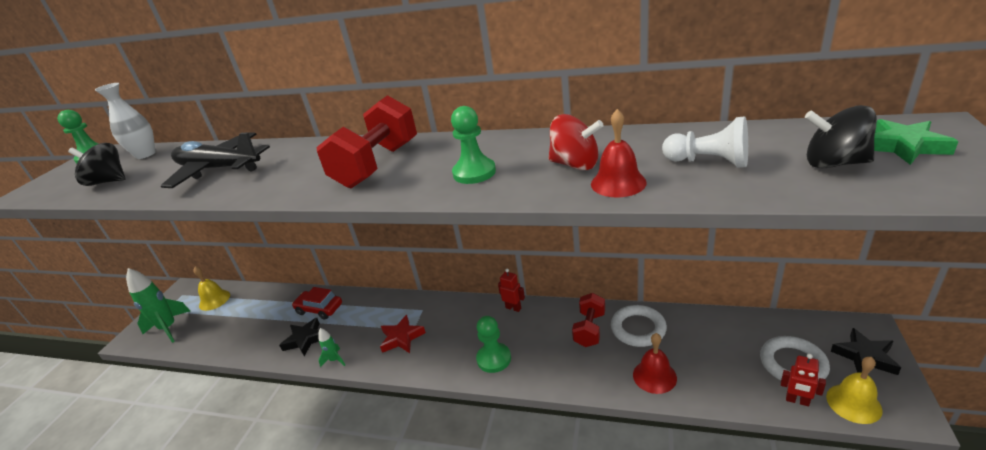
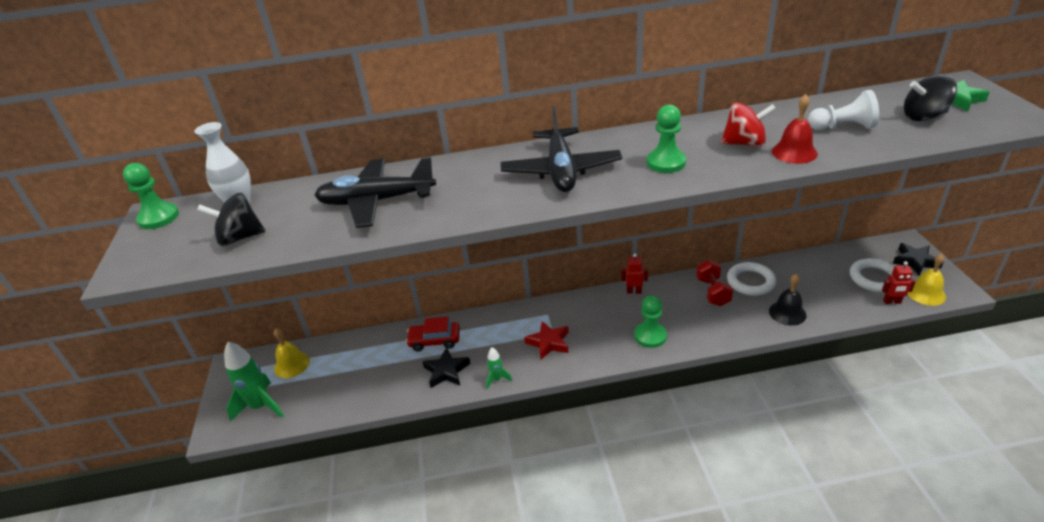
camera: 25 degrees left, 5 degrees up
(377, 165) = (561, 170): red dumbbell -> black plane
(654, 376) = (787, 313): red bell -> black bell

